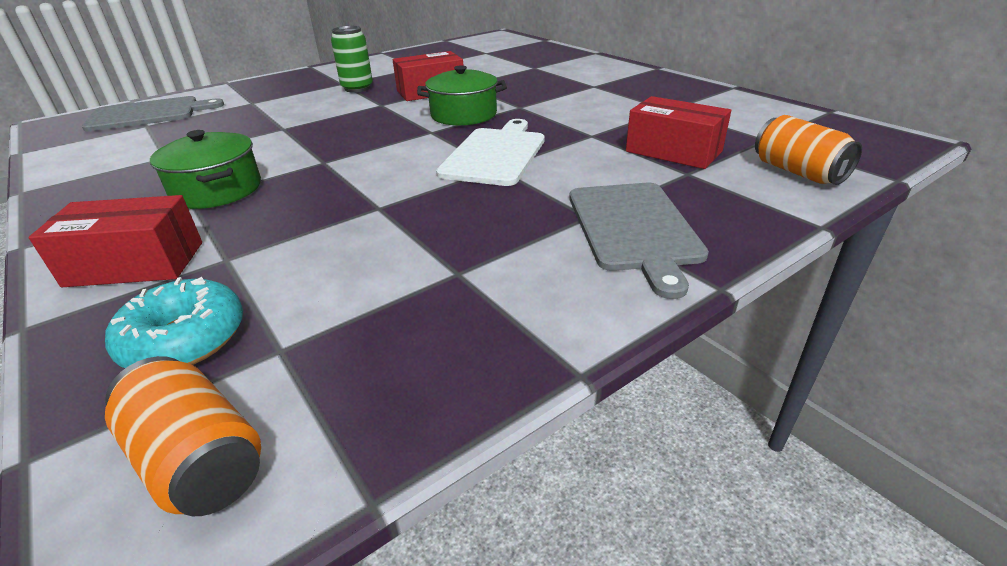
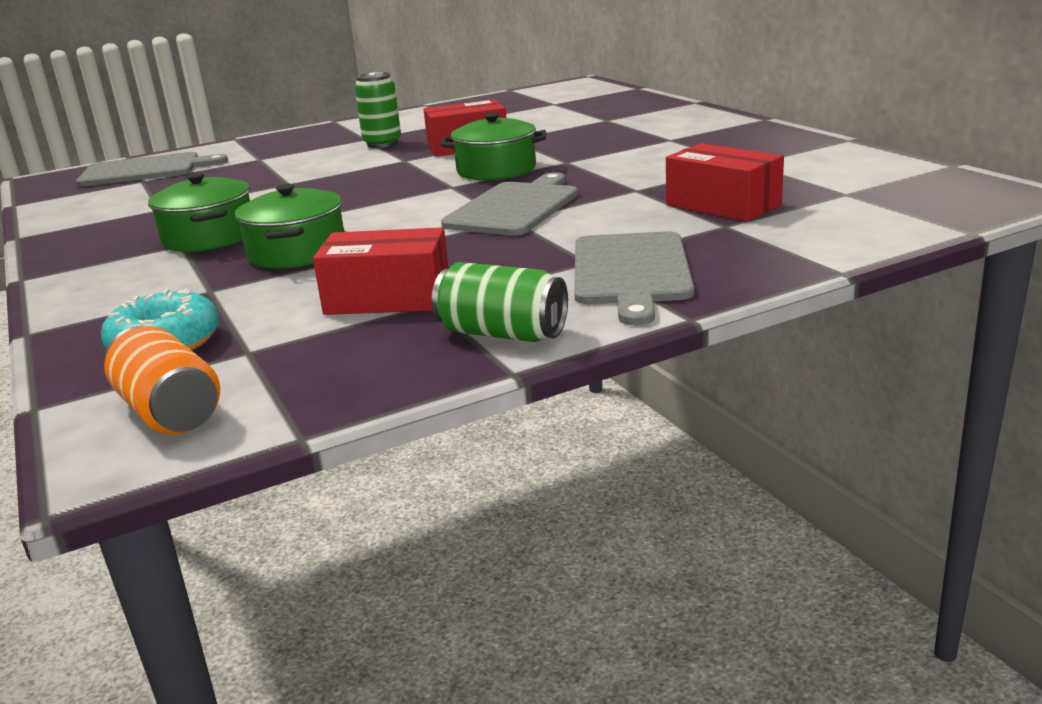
camera: 10 degrees right, 10 degrees down
(135, 264) = (125, 292): red box -> red box (388, 298)
(307, 208) = (297, 252): none -> green pot
(495, 154) = (514, 207): white cutting board -> grey cutting board
(546, 314) = (502, 333): none -> green can
(798, 172) = (856, 225): orange can -> none

